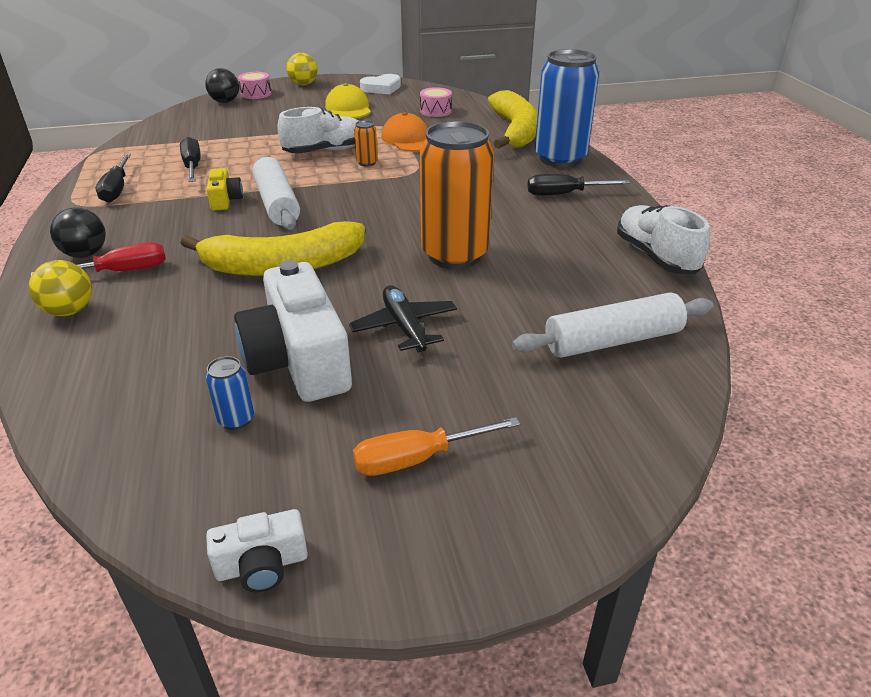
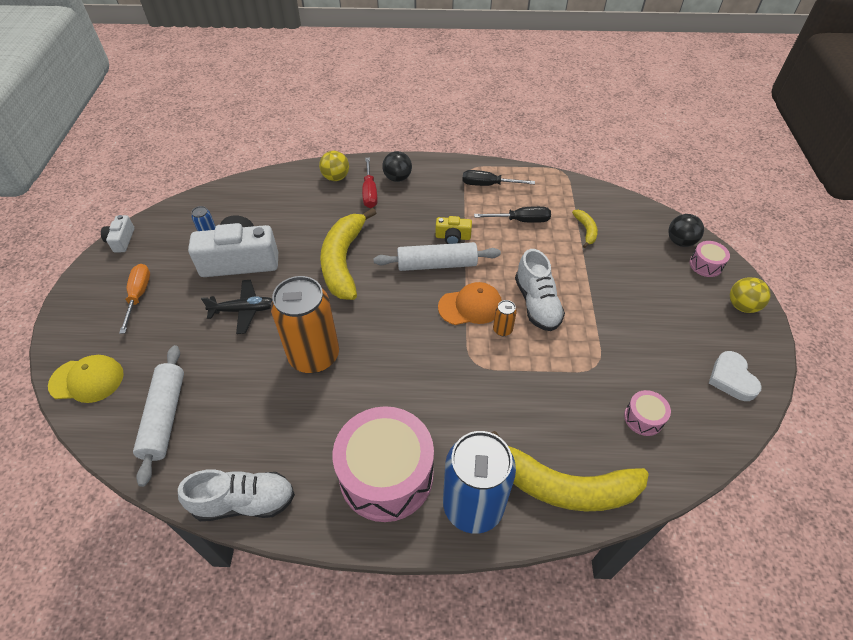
camera: 105 degrees right, 15 degrees up
(210, 136) = (586, 230): none -> yellow banana
(348, 108) = (656, 336): yellow cap -> yellow cap (87, 380)
(409, 139) = (555, 373): orange cap -> orange cap (470, 306)
(564, 194) = (386, 475): black screwdriver -> pink drum

